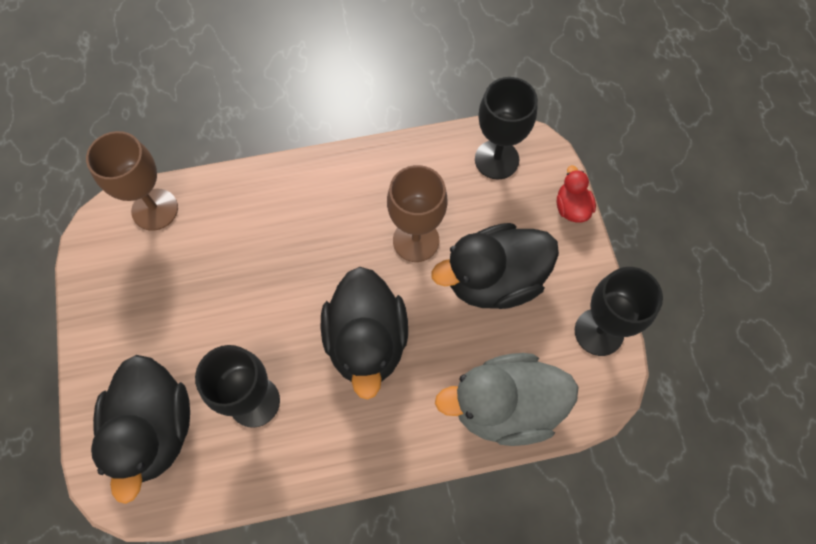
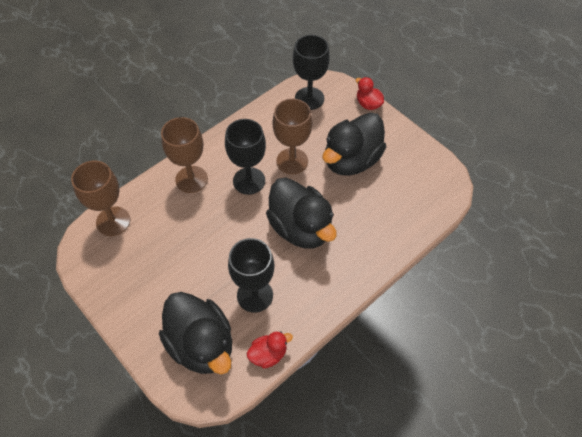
camera: 30 degrees left, 10 degrees down
(221, 489) = (268, 354): none -> red duck
(277, 201) = (191, 179): none -> brown goblet
(505, 407) = (403, 221): grey duck -> none
(599, 332) = (426, 159): black goblet -> black goblet (249, 181)

